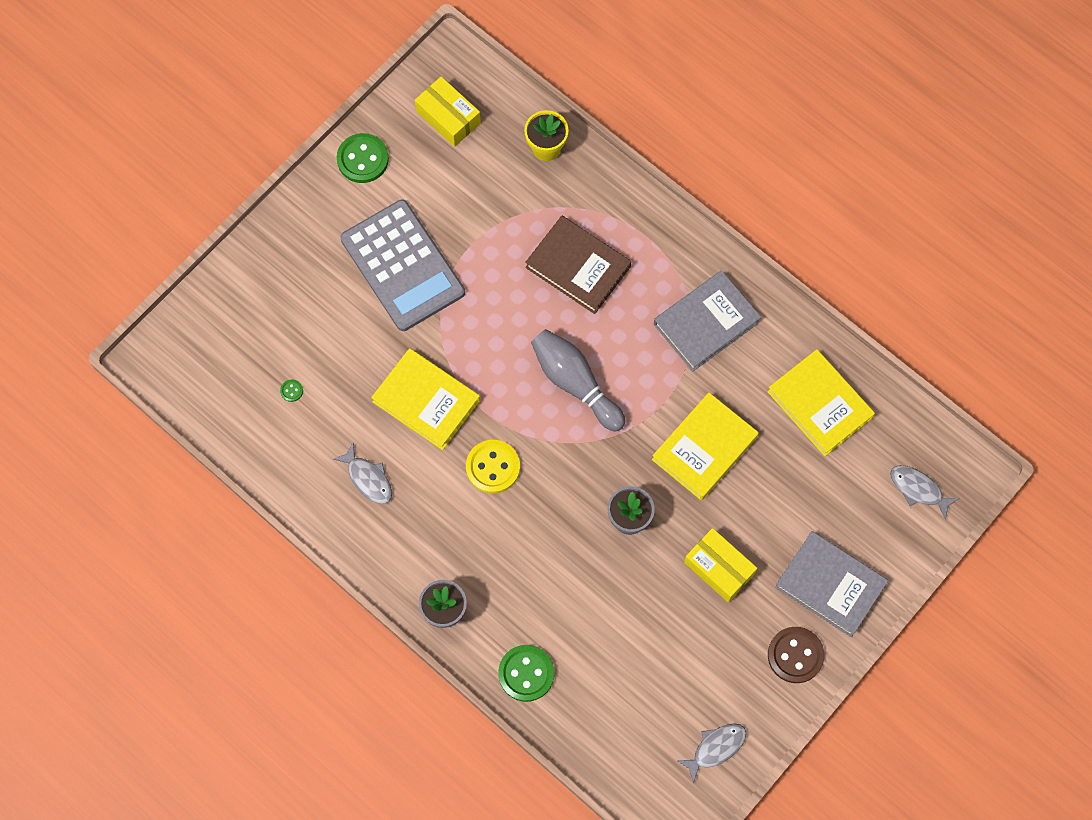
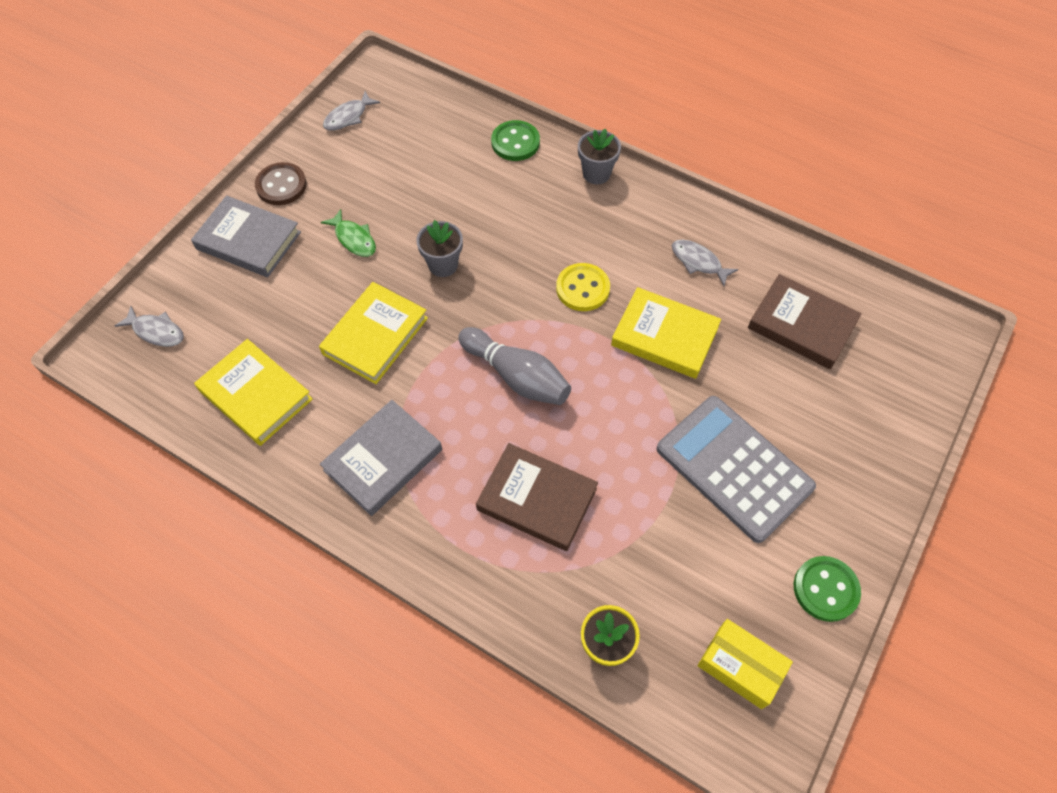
camera: 170 degrees right, 10 degrees down
(291, 391) = (801, 325): green button -> brown book
(719, 568) = (354, 239): yellow box -> green fish

